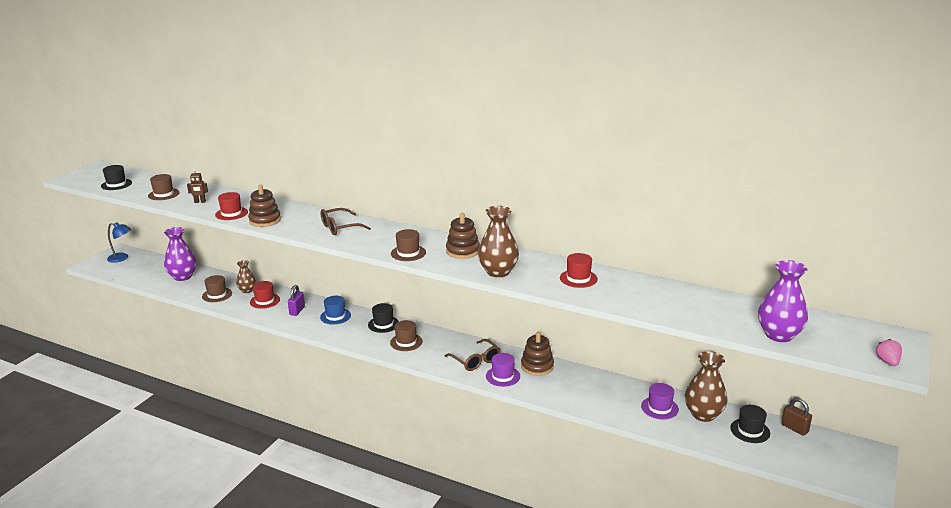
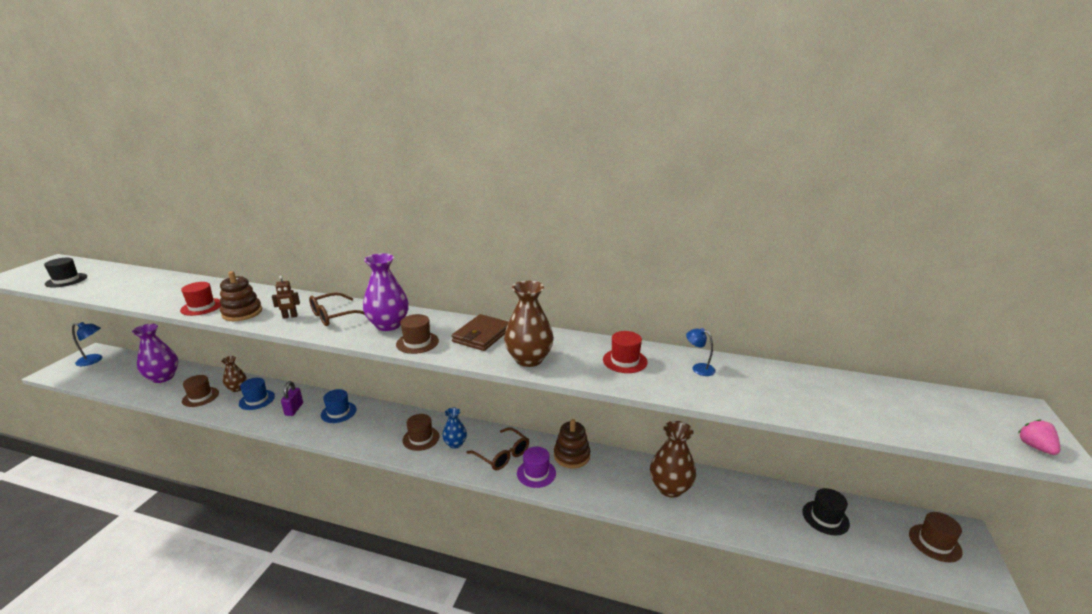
camera: 10 degrees left, 0 degrees up
(163, 194) = (122, 288): brown hat -> brown hat (935, 543)
(200, 202) = (165, 295): brown robot -> brown robot (290, 316)
(265, 301) = (257, 400): red hat -> blue hat
(383, 324) = (393, 417): black hat -> none
(435, 349) = (455, 444): none -> blue vase
(462, 251) = (482, 335): brown stacking toy -> brown wallet
(639, 288) = (698, 368): none -> blue lamp
(659, 408) = (719, 497): purple hat -> none
(703, 414) = (768, 501): brown vase -> brown vase (670, 488)
(779, 335) = (888, 419): purple vase -> purple vase (388, 325)
(794, 428) = (869, 508): brown padlock -> none

